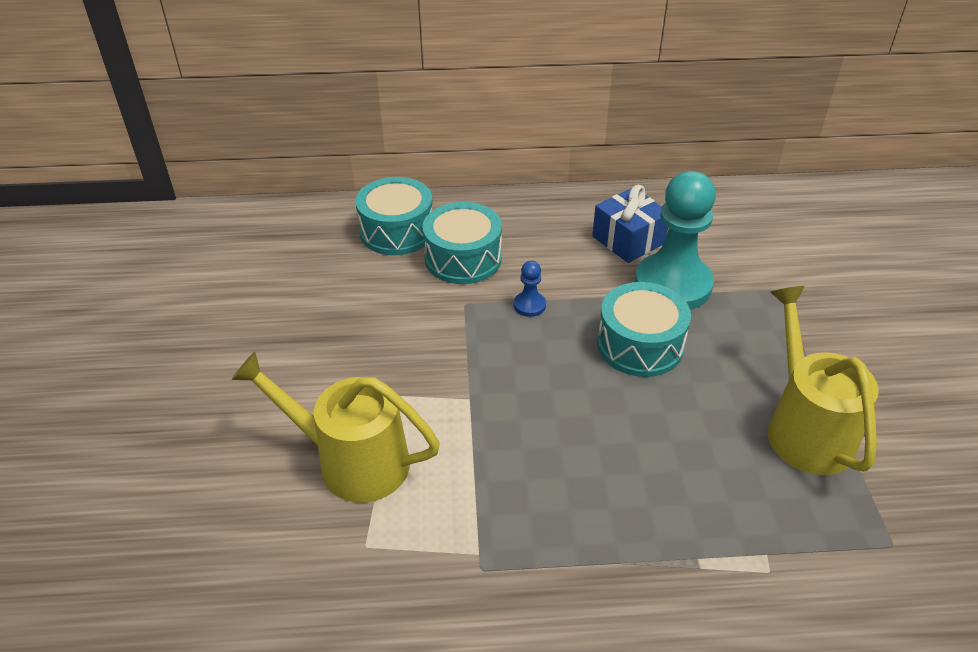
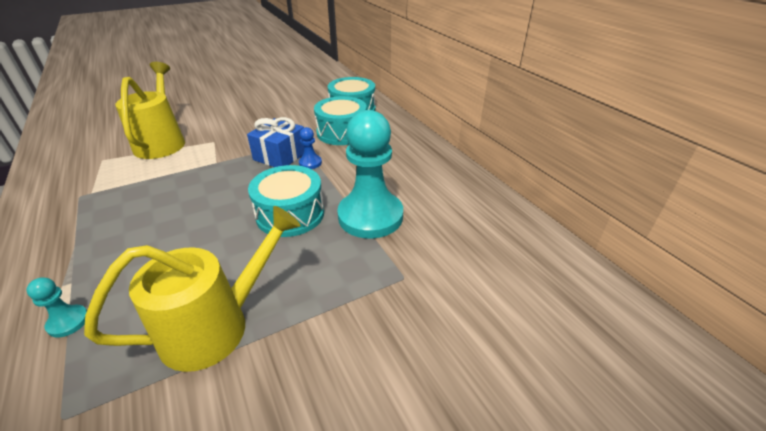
camera: 65 degrees right, 5 degrees down
(628, 240) = (410, 186): blue gift -> blue gift (280, 156)
(767, 553) = (68, 322): none -> turquoise pawn

